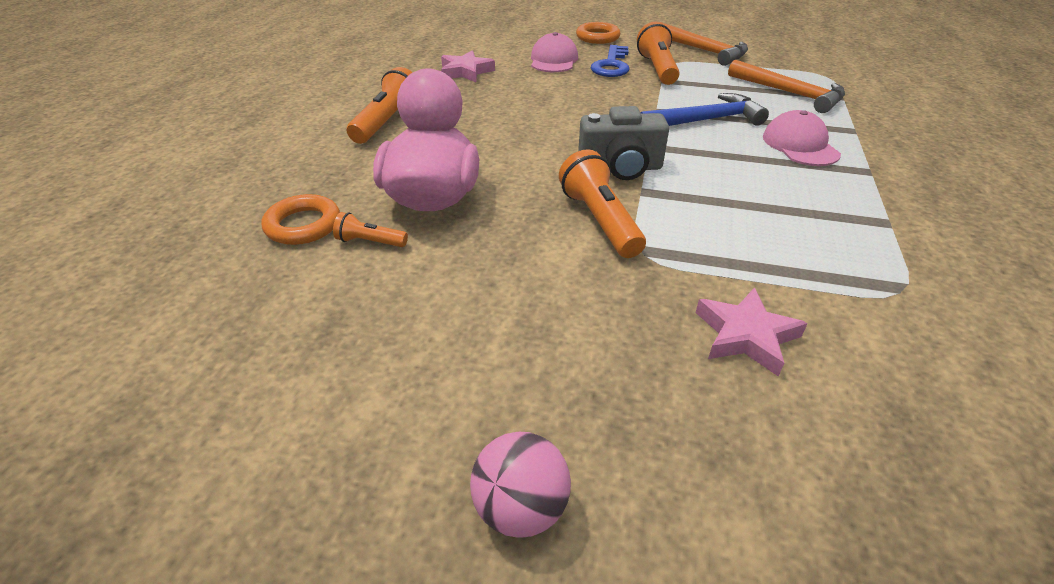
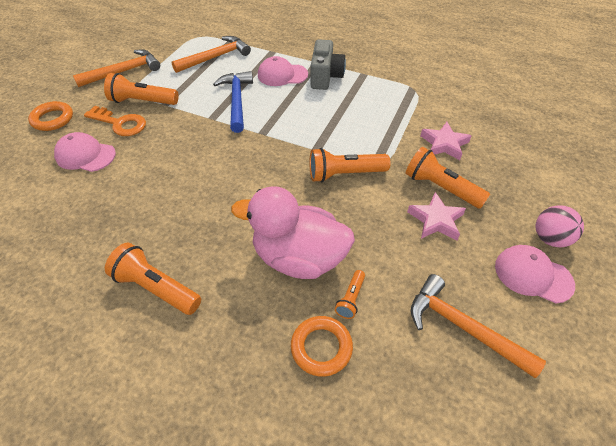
camera: 80 degrees left, 10 degrees up
(314, 352) = (463, 327): none -> orange hammer
(417, 461) = (533, 275): none -> pink cap
(466, 72) = (71, 220): pink star -> pink star (436, 220)
(611, 65) = (120, 123): blue key -> orange key
(613, 329) = (440, 188): none -> orange flashlight
(620, 168) = (286, 153): grey camera -> grey camera (325, 77)

